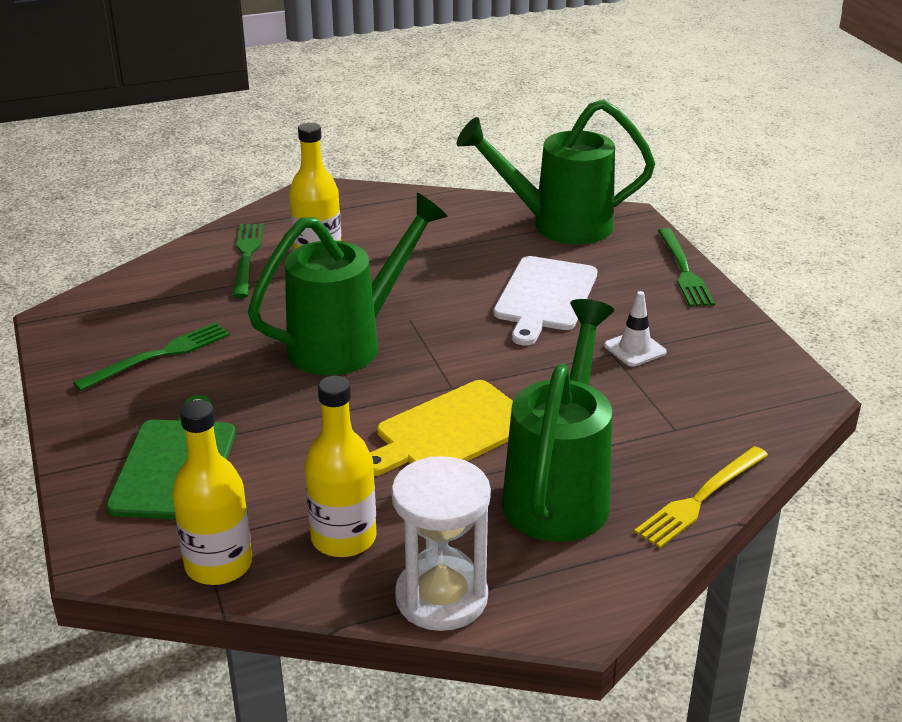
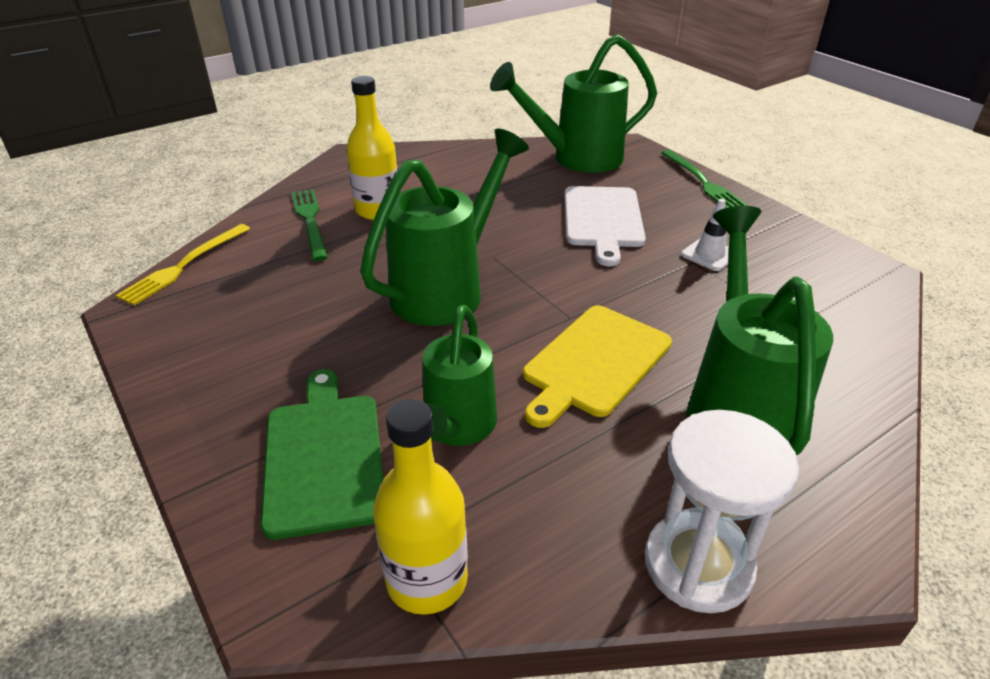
camera: 15 degrees left, 5 degrees up
(159, 355) = (258, 332): green fork -> none
(295, 463) = (456, 429): none -> green watering can
(343, 538) = (552, 511): yellow bottle -> none
(700, 498) = (868, 390): yellow fork -> yellow fork (184, 265)

